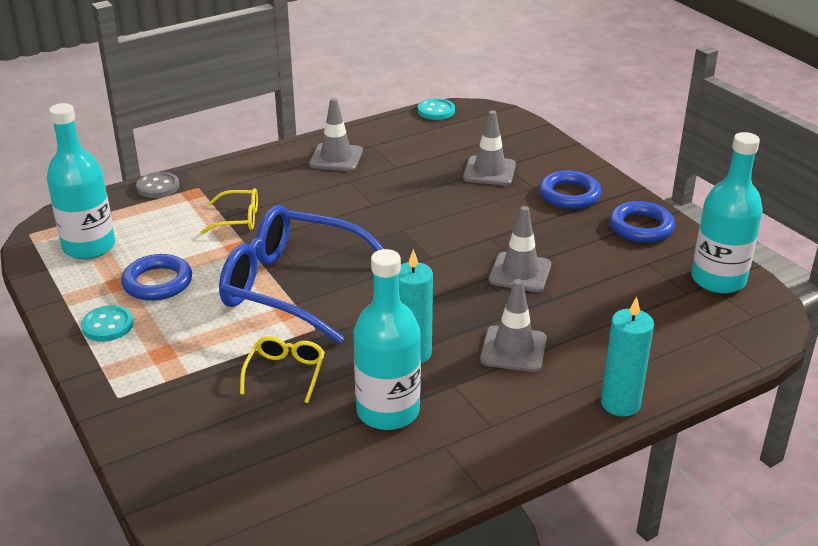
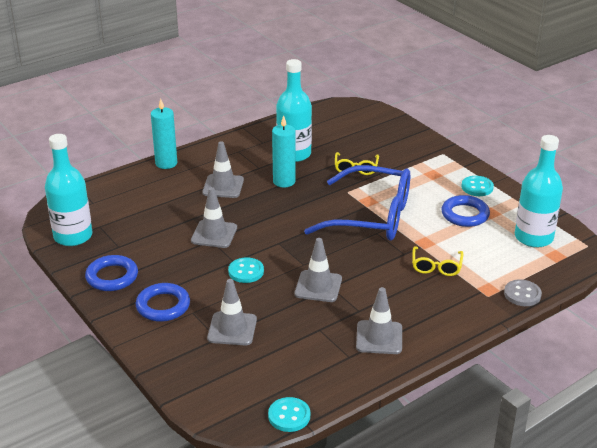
camera: 175 degrees right, 0 degrees up
(238, 219) = (436, 266): yellow glasses -> yellow glasses turned 75 degrees counterclockwise
(389, 205) = (318, 286): none -> grey traffic cone
(475, 225) = (246, 271): none -> turquoise button

